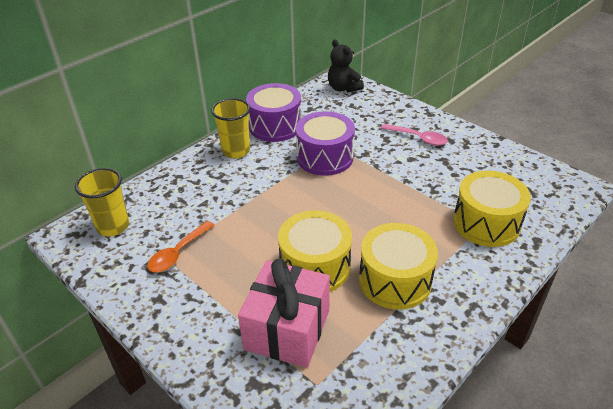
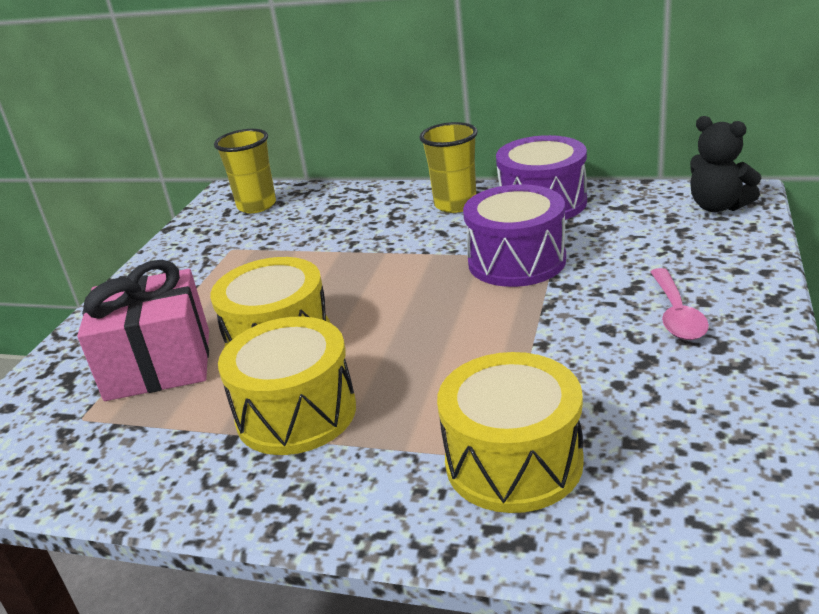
camera: 65 degrees right, 10 degrees down
(178, 253) = (242, 252): orange spoon -> none
(343, 88) = (718, 206): black teddy bear -> black teddy bear turned 75 degrees counterclockwise

